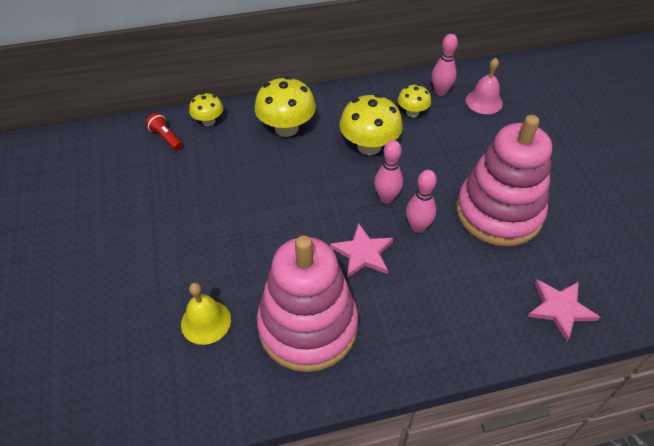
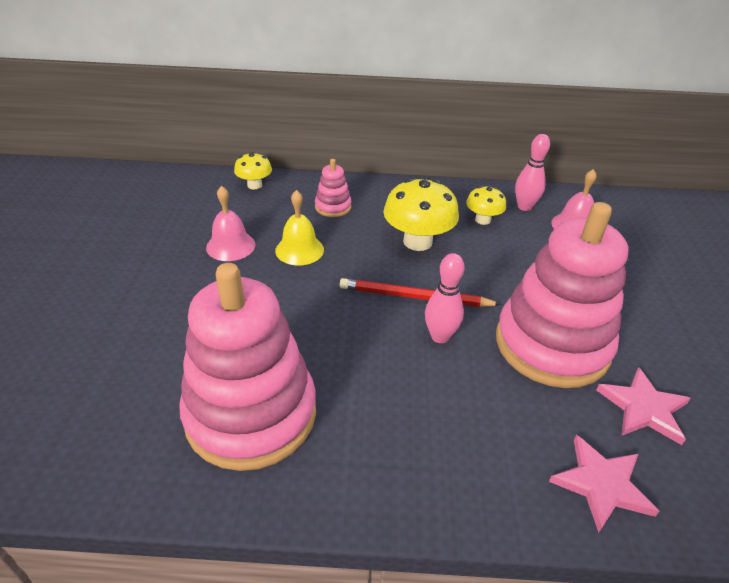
camera: 15 degrees right, 10 degrees down
(166, 138) = (203, 191): red flashlight -> none
(206, 322) = (136, 376): yellow bell -> yellow bell (299, 250)
(219, 187) = (230, 246): none -> pink bell
(286, 128) = (333, 207): yellow mushroom -> pink stacking toy
(363, 253) = (359, 349): pink star -> pink star (643, 408)
(386, 198) = (415, 297): pink bowling pin -> red pencil

